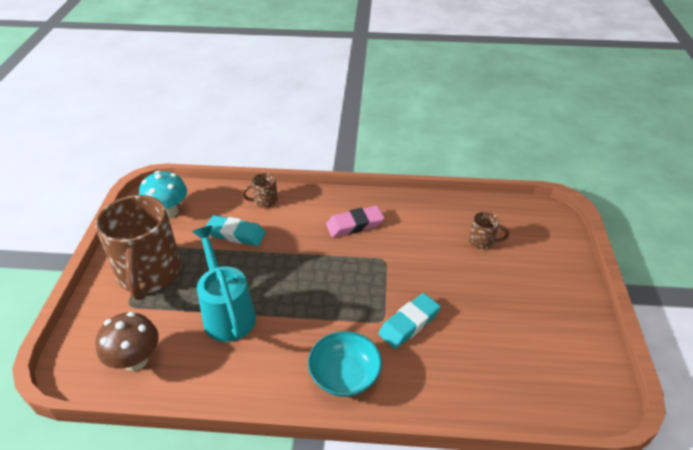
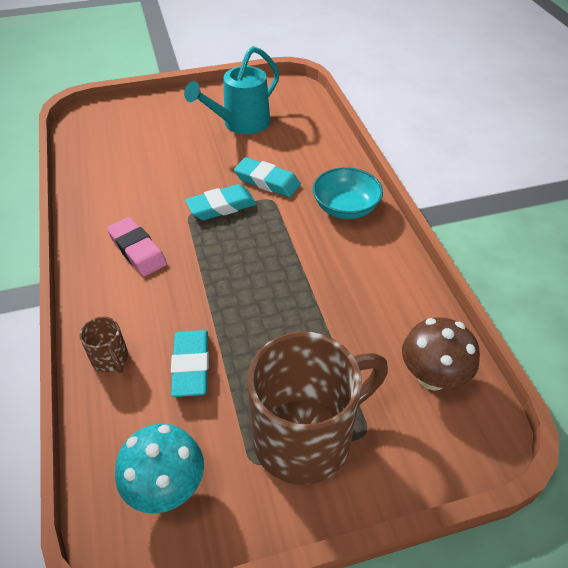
camera: 110 degrees left, 5 degrees up
(227, 312) = (324, 319): turquoise watering can -> turquoise watering can (240, 124)
(385, 282) = (221, 207): none -> turquoise eraser
(482, 242) = (138, 153): brown mug -> none

